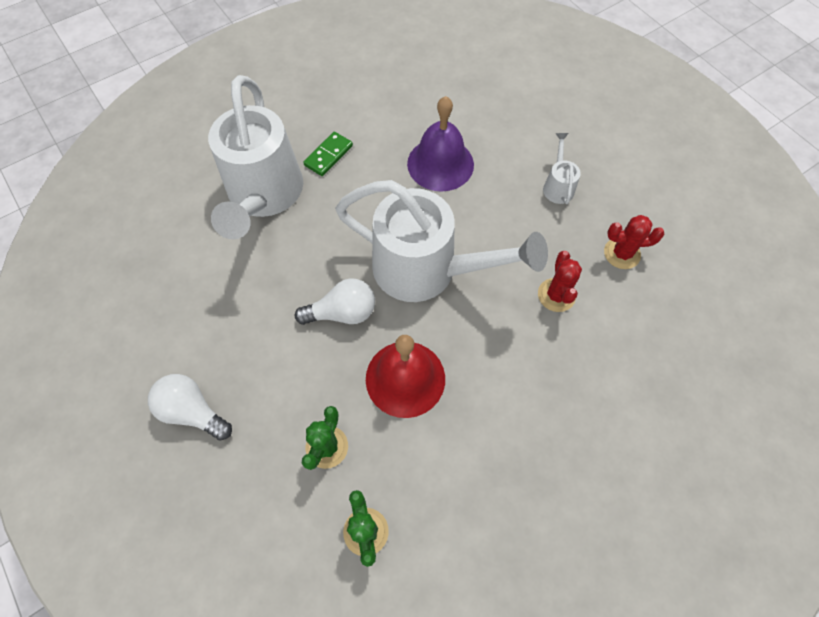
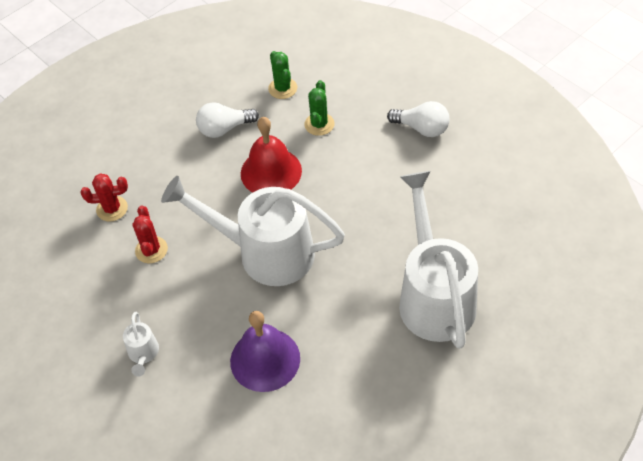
camera: 175 degrees right, 10 degrees down
(328, 155) = (383, 350): green domino -> none
(342, 312) = (330, 208): white light bulb -> white light bulb (224, 129)
(622, 253) = (89, 295): red cactus -> red cactus (112, 209)

